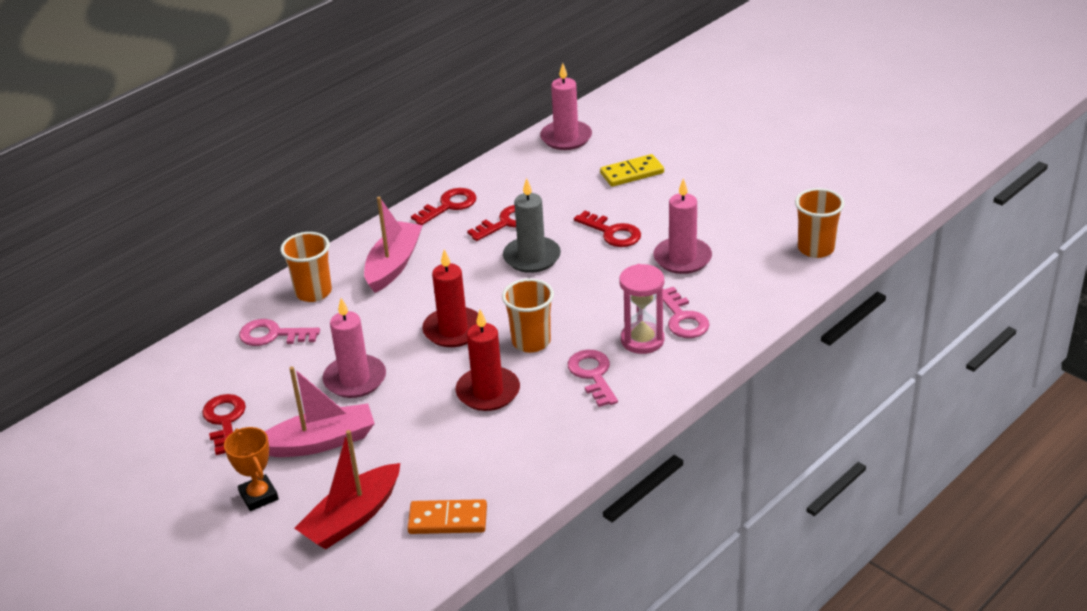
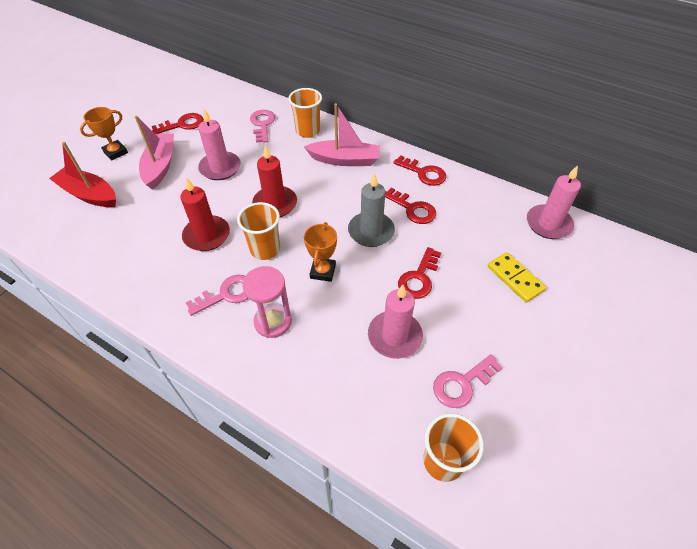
camera: 75 degrees right, 15 degrees up
(320, 442) = (160, 166): pink boat -> pink boat turned 150 degrees counterclockwise
(448, 520) = (78, 239): orange domino -> none
(581, 299) = (323, 271): none -> orange trophy
(683, 318) = (306, 348): pink key -> pink key (462, 383)

